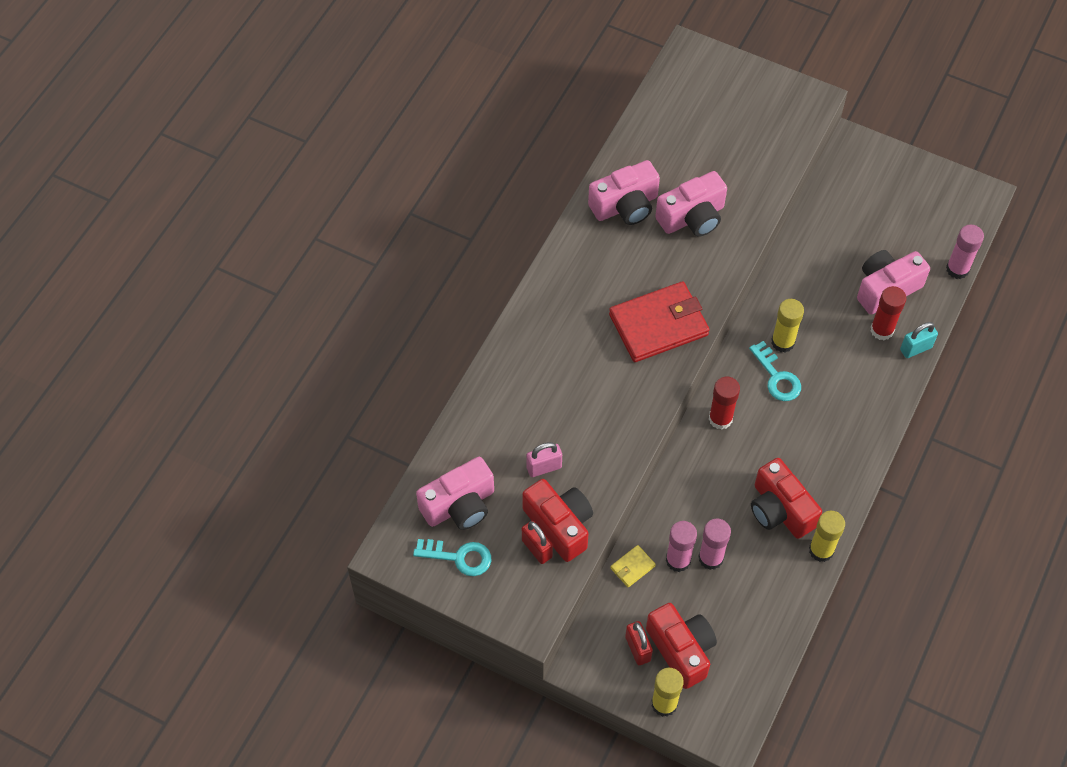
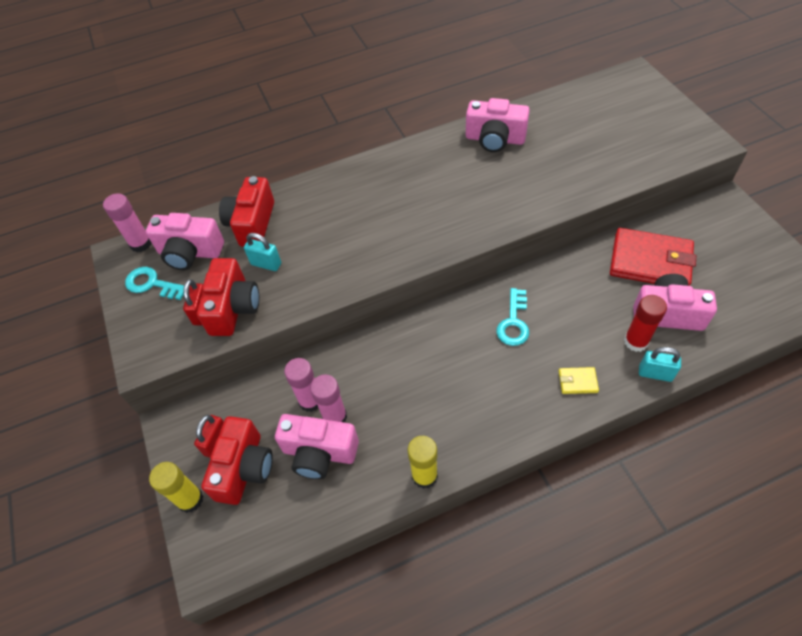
camera: 45 degrees right, 5 degrees down
(459, 557) = (152, 284): turquoise key -> turquoise key turned 150 degrees clockwise
(544, 467) = (266, 264): pink padlock -> turquoise padlock
(632, 567) = (275, 382): yellow wallet -> yellow wallet (577, 382)
(658, 325) = (441, 222): red wallet -> red wallet (650, 261)
(692, 217) = (537, 170): pink camera -> pink camera (319, 453)
(720, 418) = (441, 323): red glue stick -> none
(780, 509) = (422, 419): red camera -> red camera (252, 224)
(783, 342) = (542, 301): yellow glue stick -> none
(957, 269) = (749, 336): pink glue stick -> pink glue stick (141, 243)

